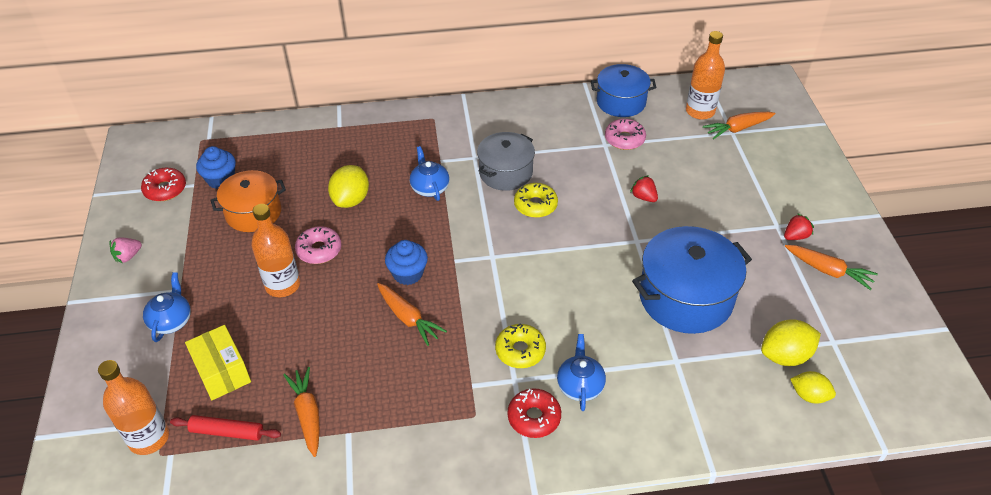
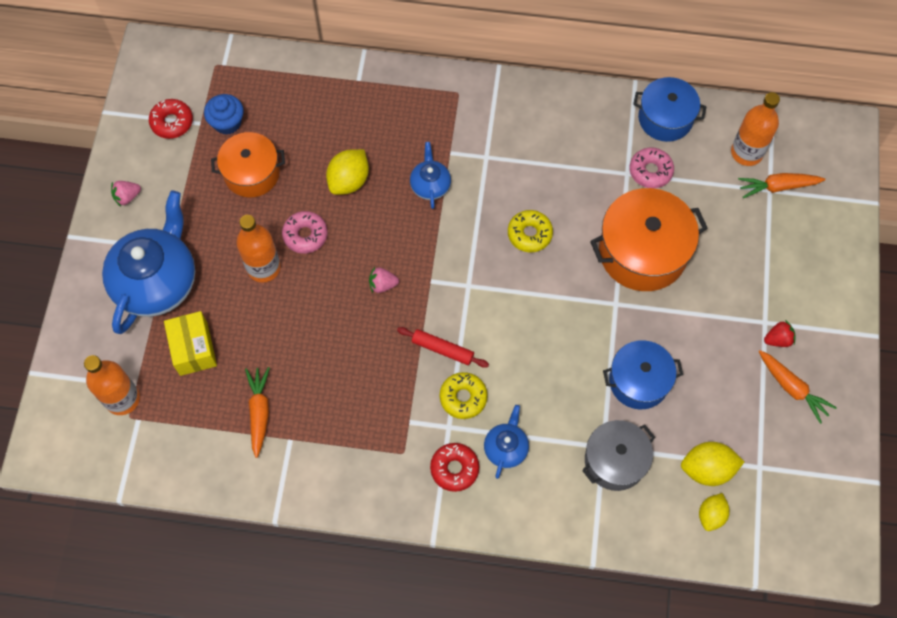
camera: 15 degrees right, 20 degrees up
(171, 321) = (157, 281): blue teapot -> blue teapot, size x2.11
(227, 432) = (188, 410): red rolling pin -> red rolling pin (442, 349)
(408, 273) = (382, 285): blue cupcake -> pink strawberry
(408, 318) = (370, 335): orange carrot -> none
(505, 172) = (512, 185): grey pot -> grey pot (615, 461)
(643, 197) = (642, 252): red strawberry -> orange pot
(685, 297) = (638, 381): blue pot -> blue pot, size x0.65
(809, 395) = (711, 515): yellow lemon -> yellow lemon turned 75 degrees clockwise

